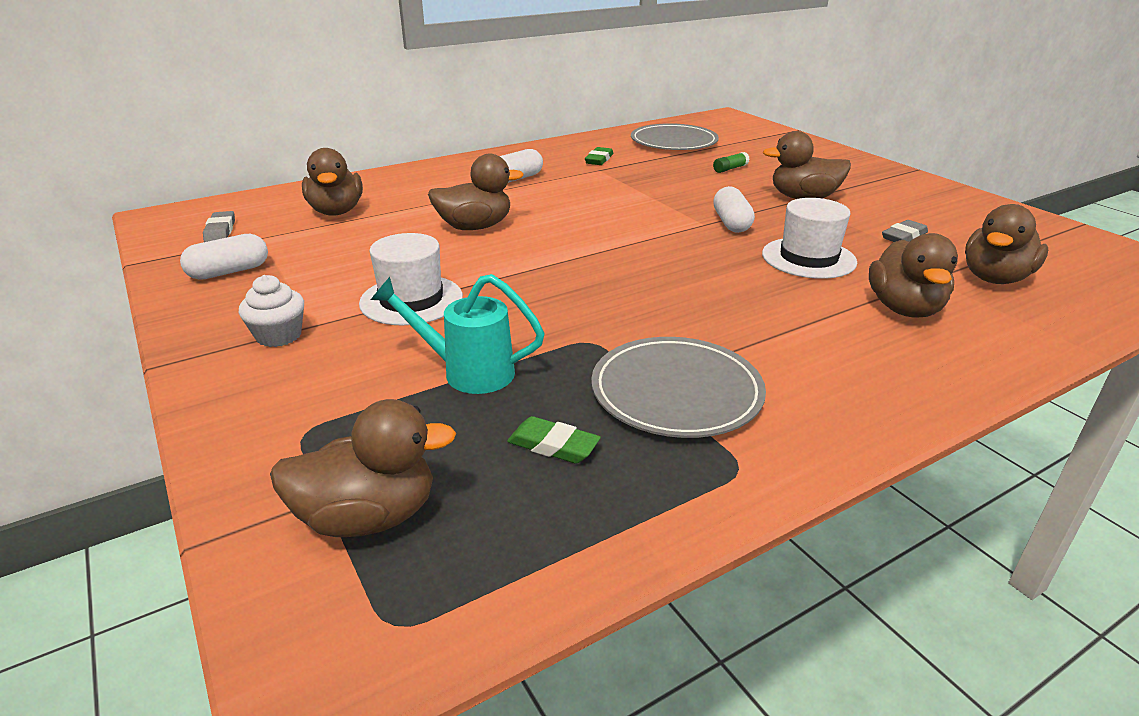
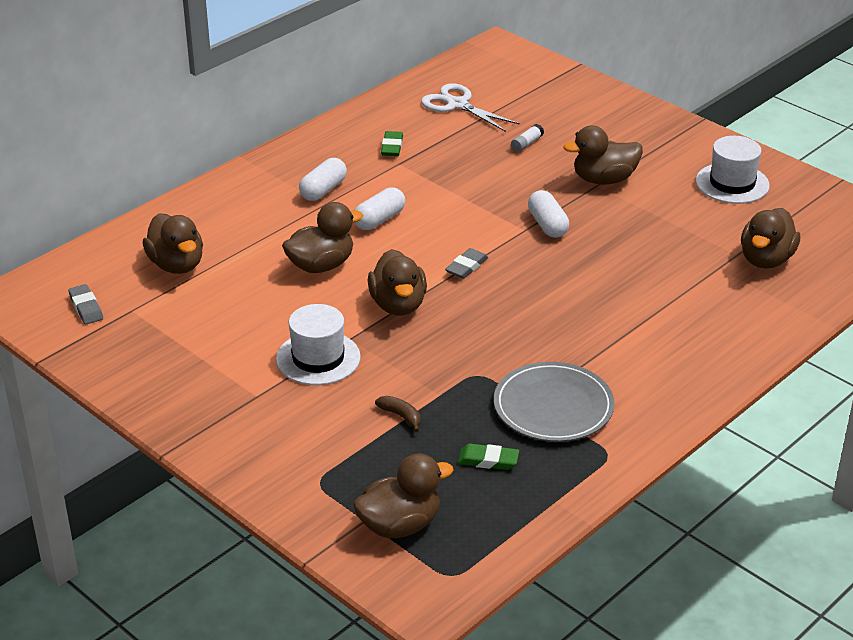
camera: 15 degrees left, 5 degrees up
(229, 272) = (140, 354): white capsule -> white capsule (379, 220)
(279, 335) = (238, 410): white cupcake -> none
(467, 372) = (401, 416): turquoise watering can -> brown banana
(673, 142) = (457, 105): grey plate -> white scissors
(730, 169) = (527, 144): green glue stick -> white glue stick
(808, 258) = (620, 259): white hat -> white hat (732, 183)
(904, 236) = (695, 220): grey eraser -> grey eraser (466, 267)
(904, 309) = (699, 304): brown duck -> brown duck (398, 305)

